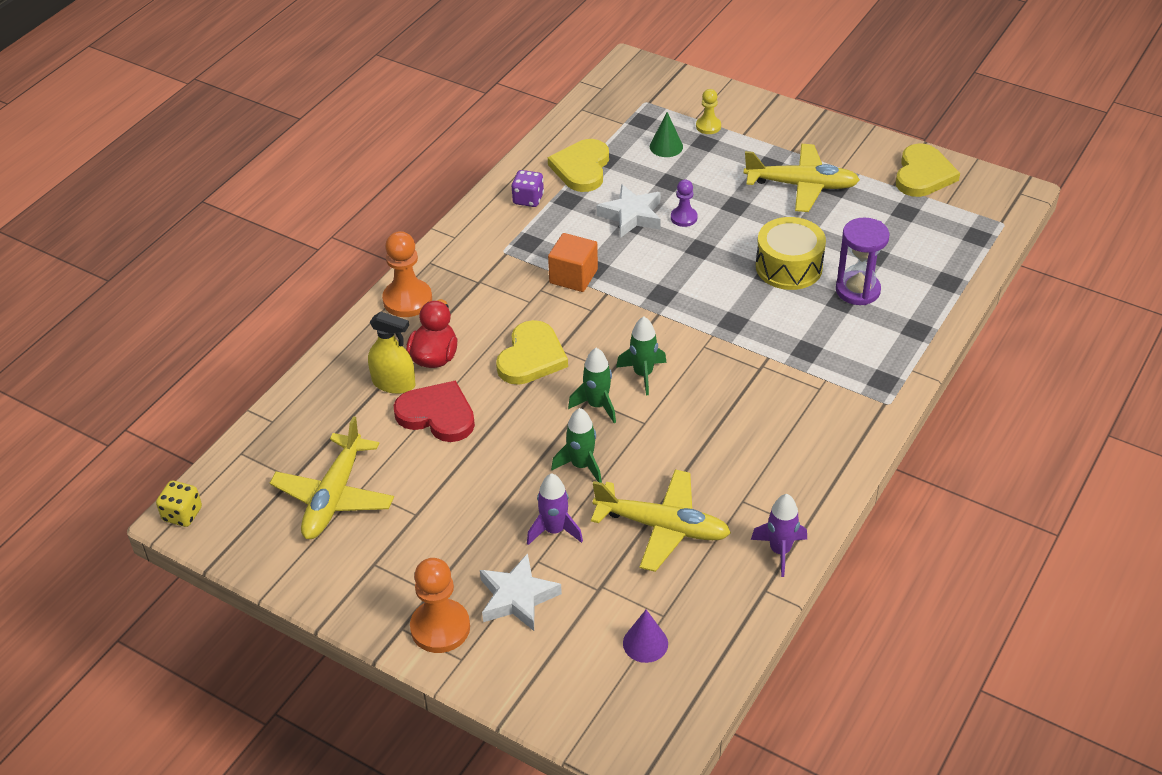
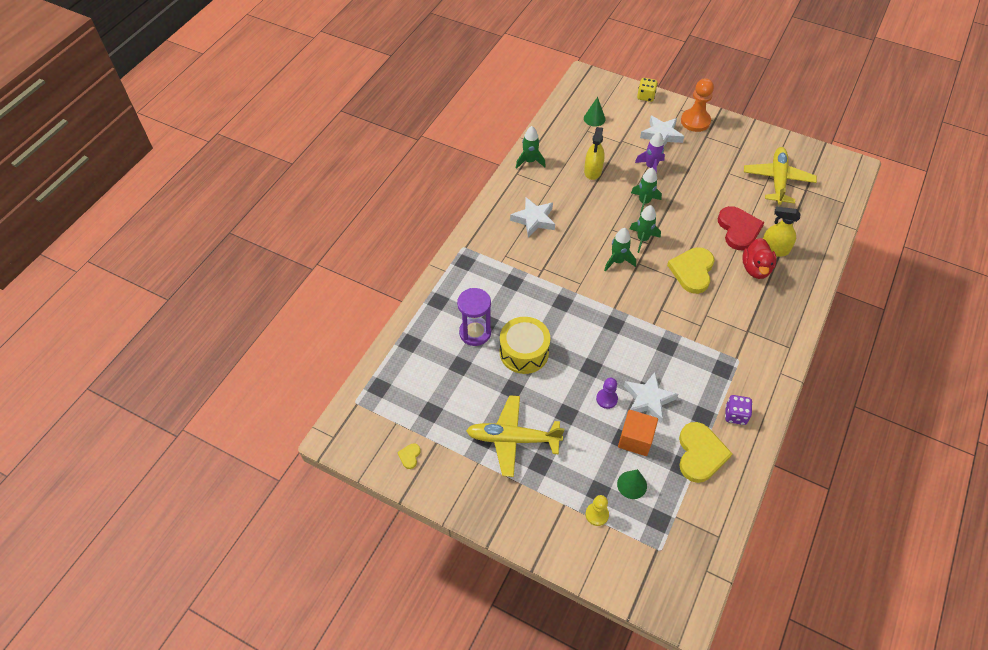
camera: 175 degrees right, 10 degrees up
(182, 514) = (855, 168): yellow dice -> yellow dice (645, 96)
(407, 300) = (792, 313): orange pawn -> none
(437, 415) = (738, 229): red heart -> red heart turned 120 degrees counterclockwise
(573, 276) = (680, 338): orange cube -> orange cube (635, 439)
(645, 643) = (594, 118): purple cone -> green cone
(662, 527) = (593, 171): yellow plane -> yellow spray bottle
(773, 442) = (534, 220): none -> white star
(780, 551) = (529, 161): purple rocket -> green rocket
(923, 174) = (409, 456): yellow heart -> yellow heart, size x0.43

